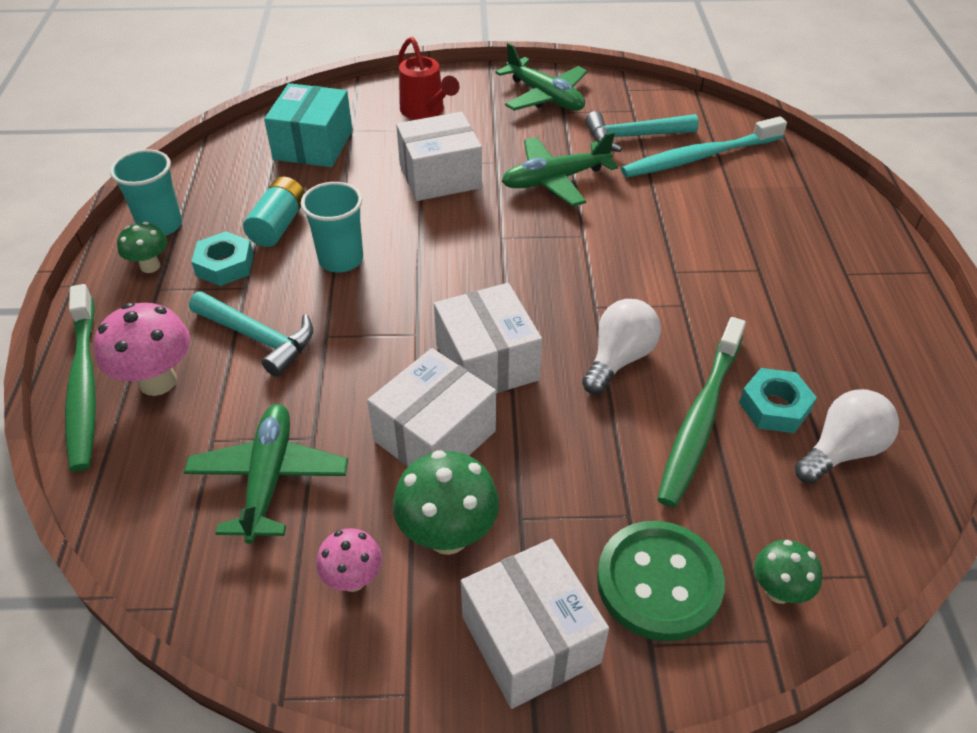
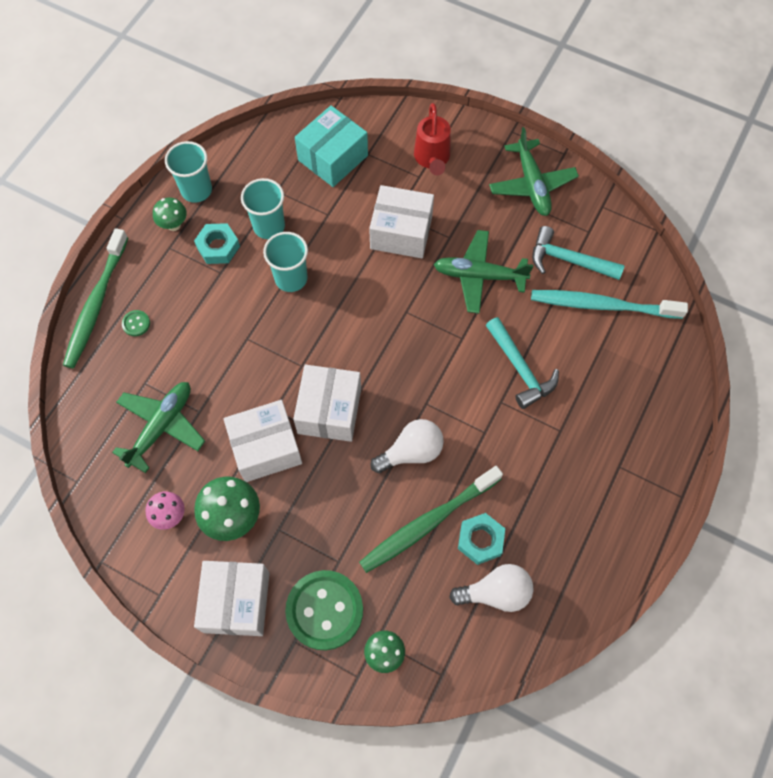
camera: 30 degrees right, 20 degrees up
(158, 382) = (136, 323): pink mushroom -> green button
(258, 338) = (207, 319): turquoise hammer -> turquoise hammer (520, 369)
(278, 225) = (269, 226): turquoise battery -> turquoise cup

